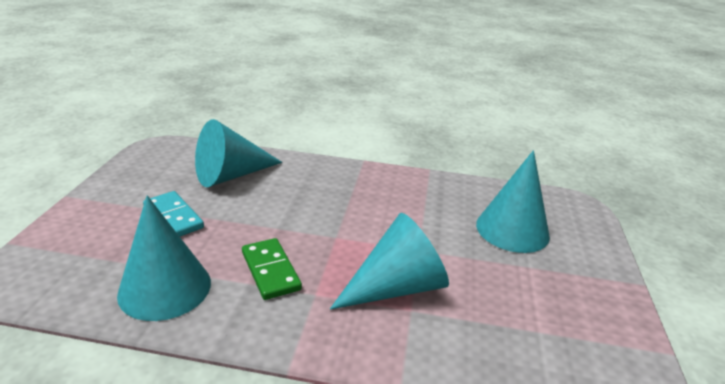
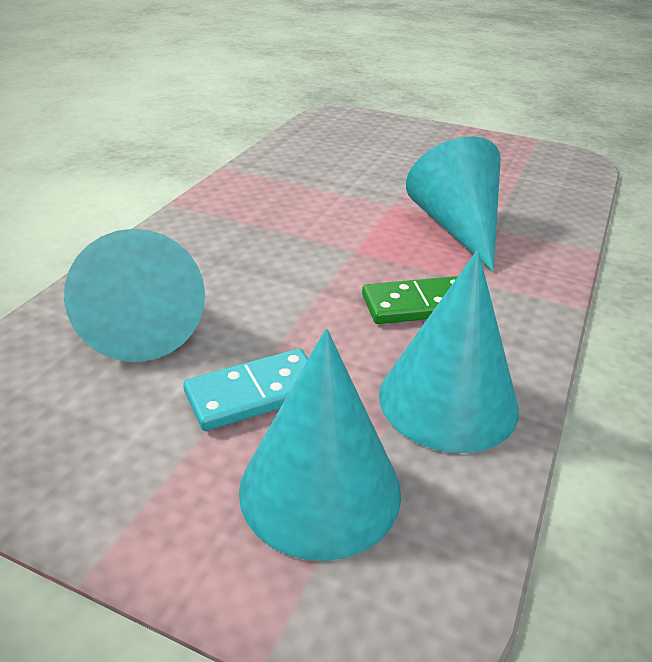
camera: 75 degrees left, 5 degrees up
(512, 230) = (369, 152): turquoise cone -> turquoise cone (320, 489)

